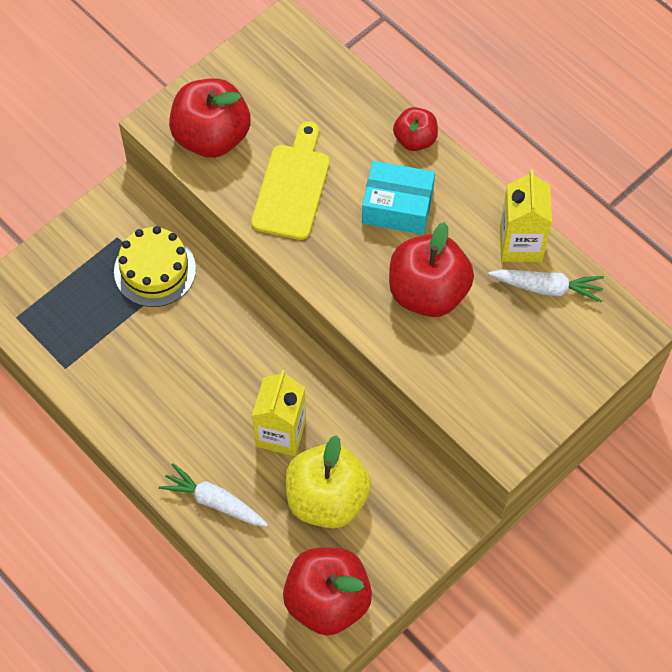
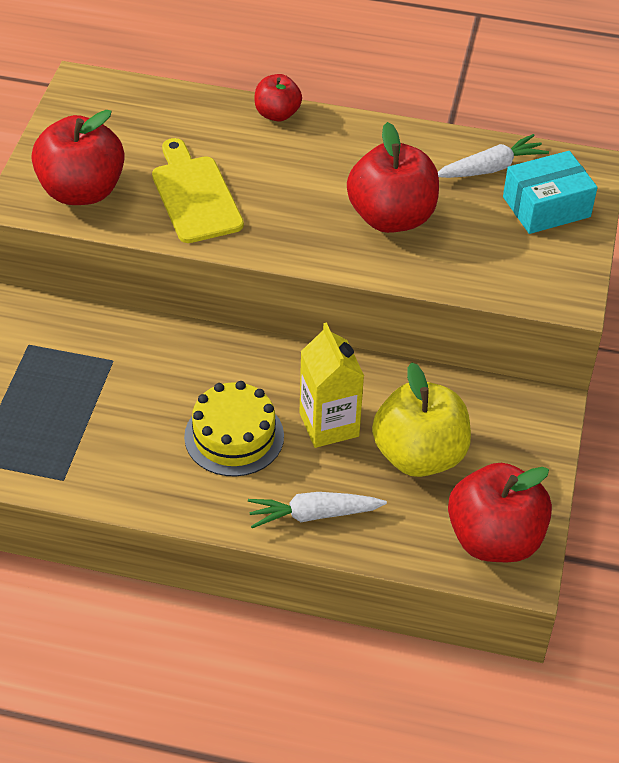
camera: 35 degrees left, 15 degrees down
(155, 270) = (90, 353): yellow cake -> yellow cake (234, 436)
(397, 206) = (306, 168): turquoise box -> turquoise box (546, 207)
(520, 244) = (439, 147): yellow carton -> none

